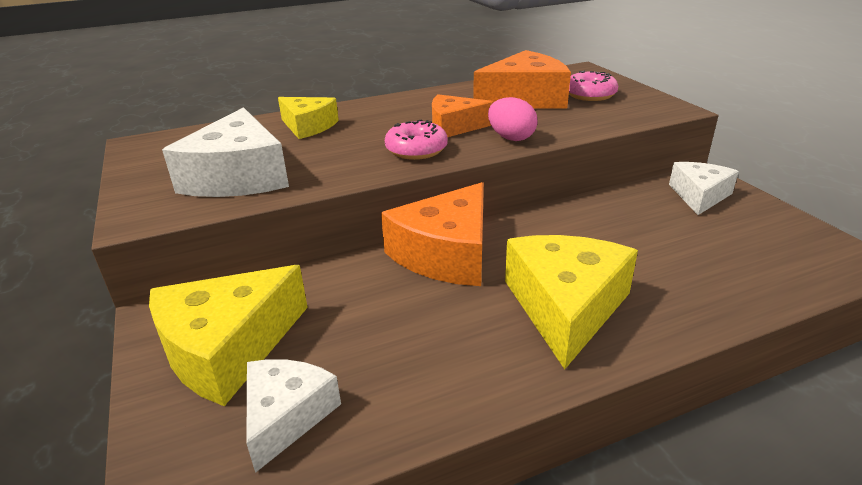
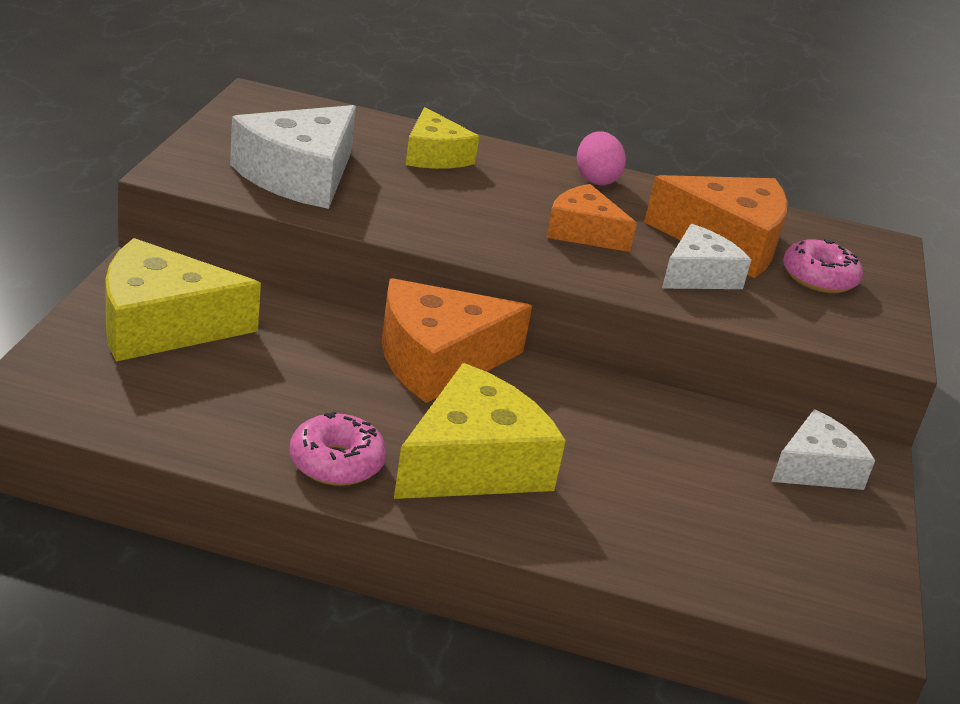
camera: 30 degrees right, 0 degrees up
(286, 416) = (148, 393): white cheese -> white cheese (698, 275)
(416, 150) = (499, 235): pink donut -> pink donut (336, 462)
(511, 138) = (620, 275): pink egg -> pink egg (596, 179)

